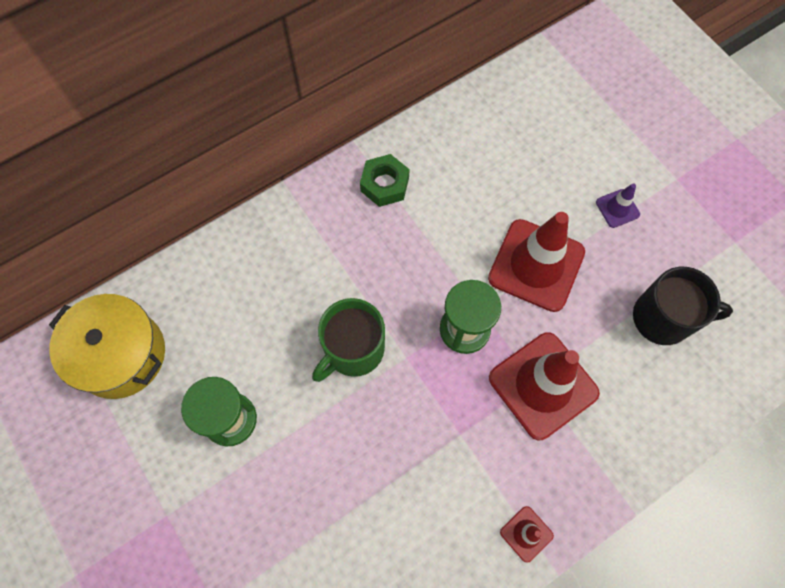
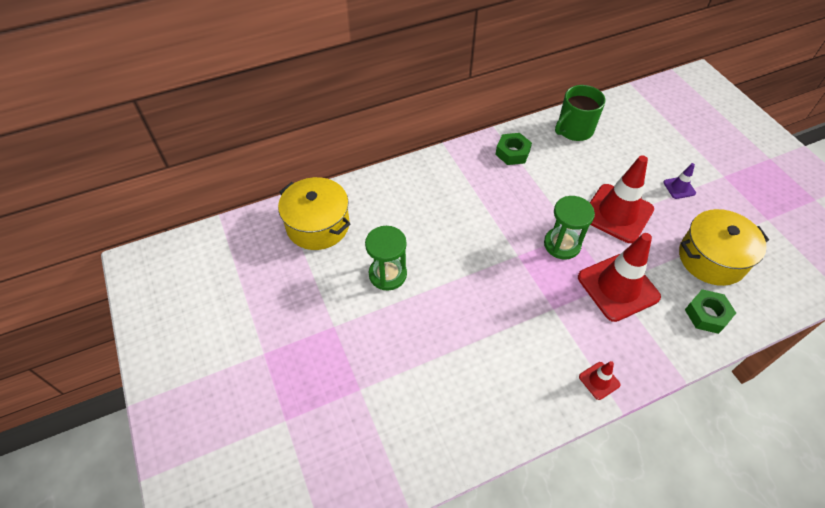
camera: 10 degrees right, 15 degrees down
(353, 350) = (480, 245): green mug -> green mug (574, 130)
(659, 408) = (707, 314): none -> green nut
(663, 318) = (711, 258): black mug -> yellow pot

